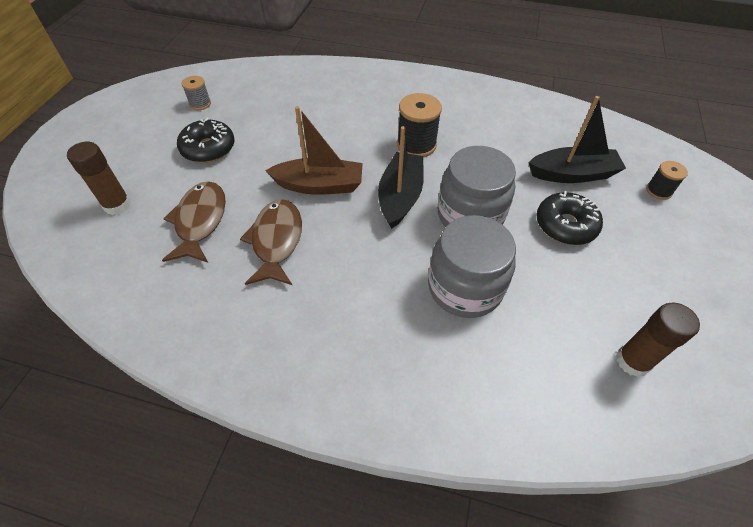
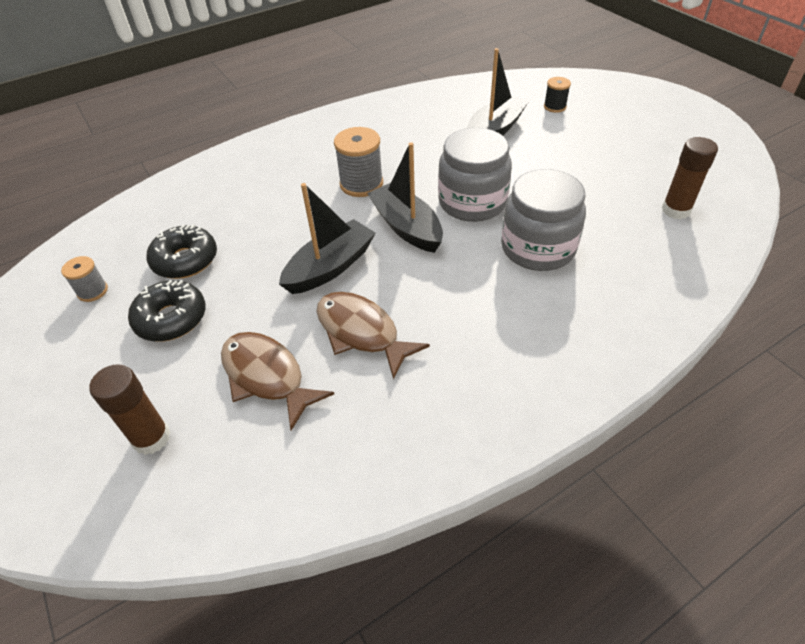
camera: 45 degrees left, 5 degrees down
(319, 185) = (330, 267): brown boat -> black boat
(416, 145) = (361, 184): black spool -> grey spool
(565, 225) = (536, 164): black donut -> black donut (185, 260)

